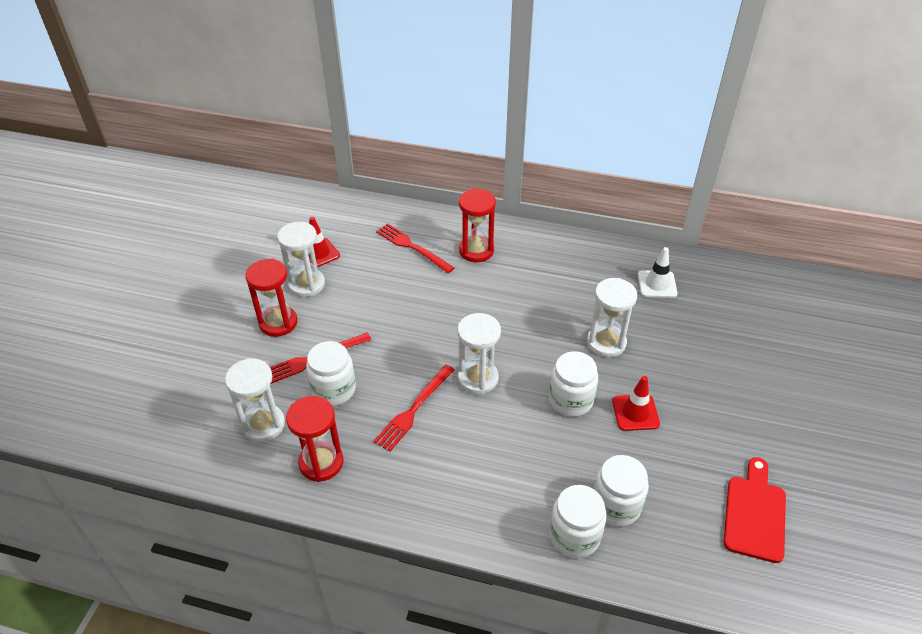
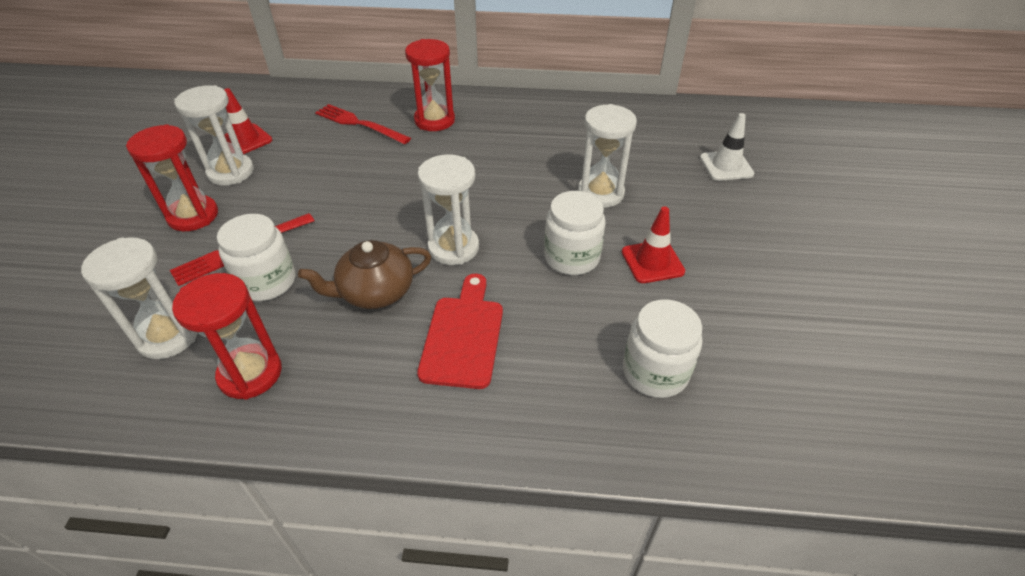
camera: 10 degrees left, 0 degrees up
(414, 409) = (375, 292): red fork -> brown teapot
(574, 535) = (610, 418): white jar -> none
(657, 284) = (643, 132): white traffic cone -> white traffic cone (726, 166)
(755, 514) = (829, 357): red cutting board -> red cutting board (463, 336)

